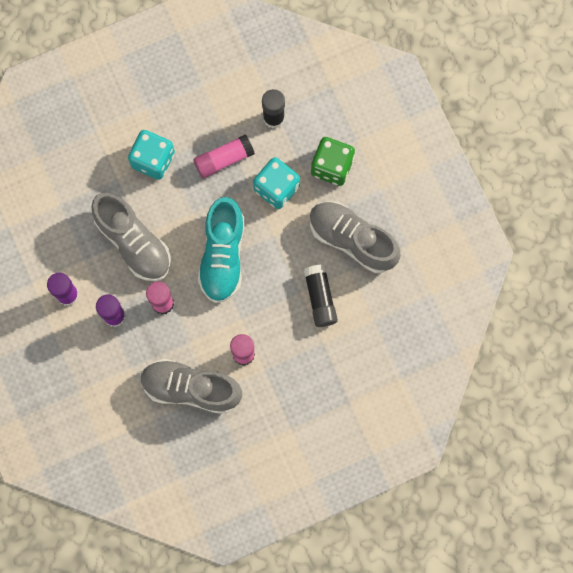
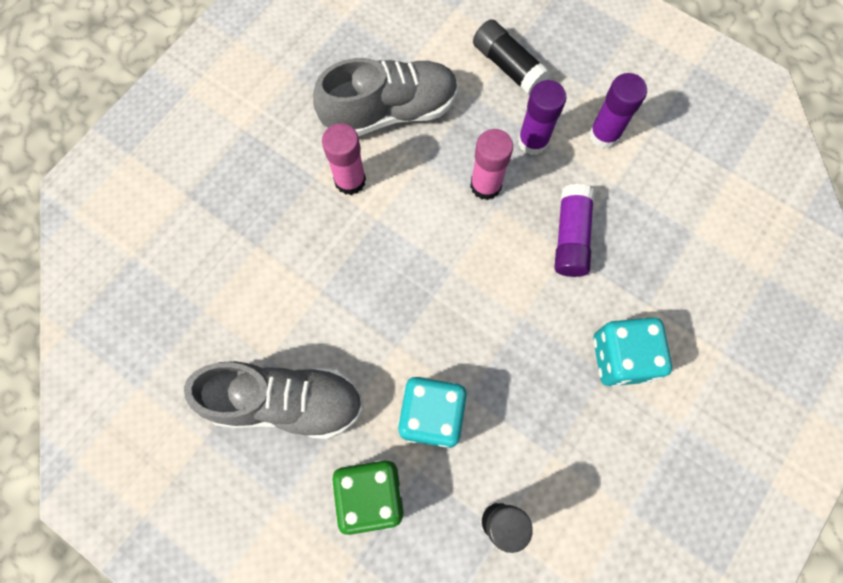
camera: 150 degrees right, 5 degrees down
(134, 242) = (570, 237): grey shoe -> purple glue stick
(223, 159) = (529, 414): pink glue stick -> none
(223, 255) = (448, 283): turquoise shoe -> none
(320, 298) = (290, 299): black glue stick -> black glue stick (508, 66)

